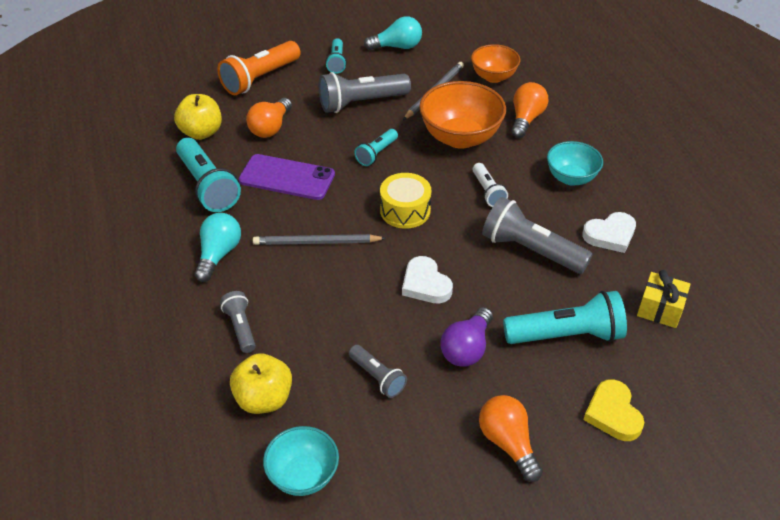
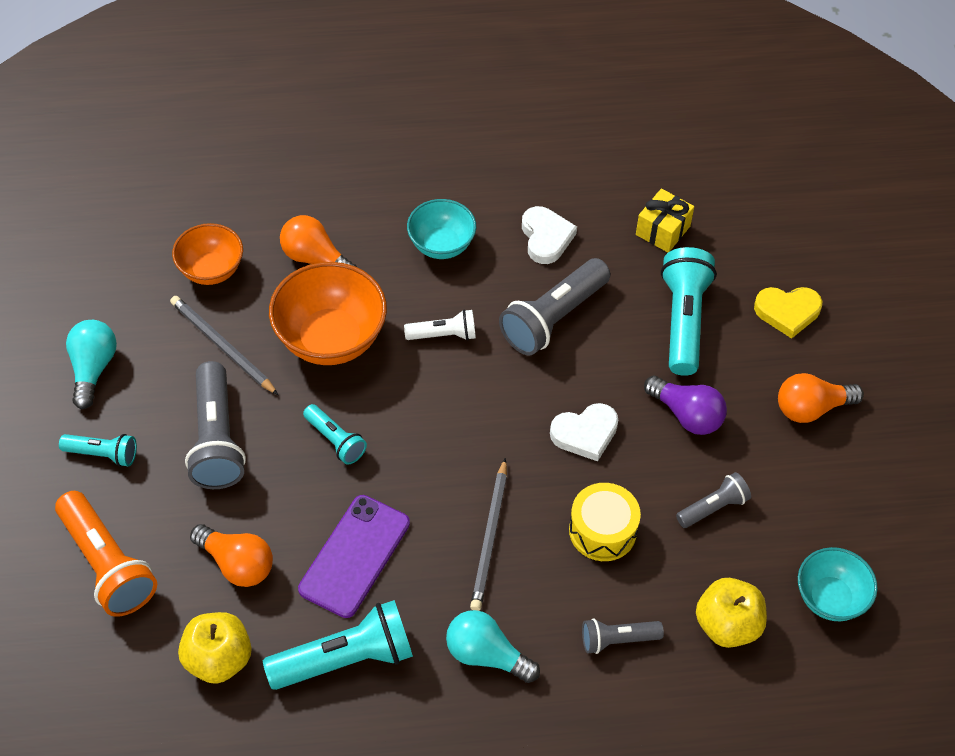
camera: 80 degrees left, 10 degrees up
(405, 210) = (455, 429): yellow drum -> yellow drum (602, 531)

